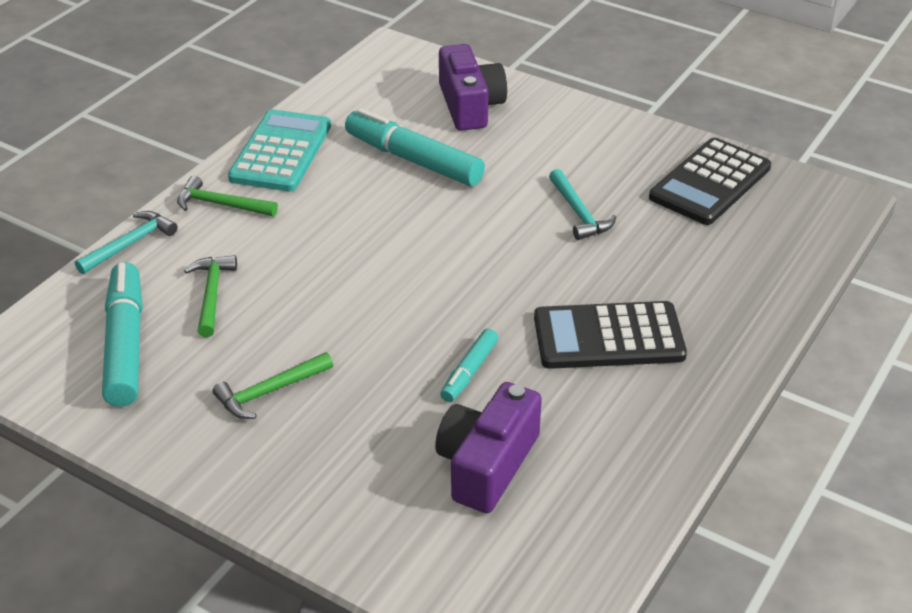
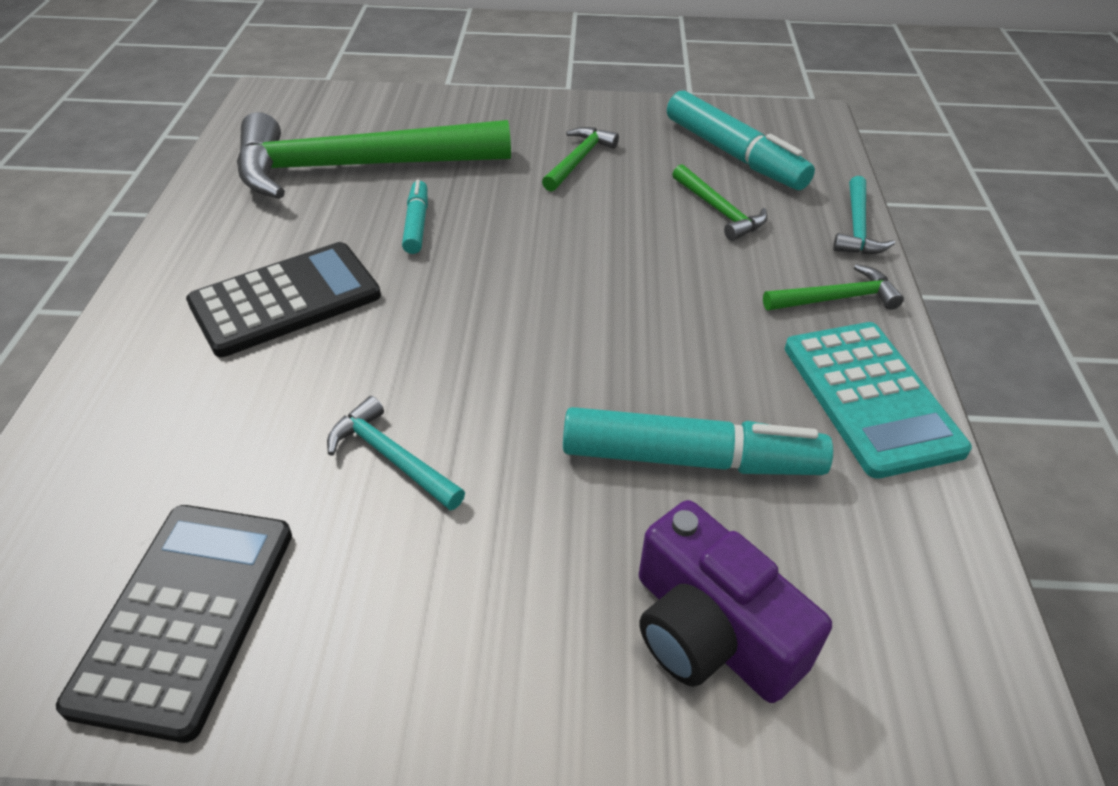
camera: 150 degrees right, 5 degrees up
(487, 464) = (357, 167): purple camera -> green hammer

